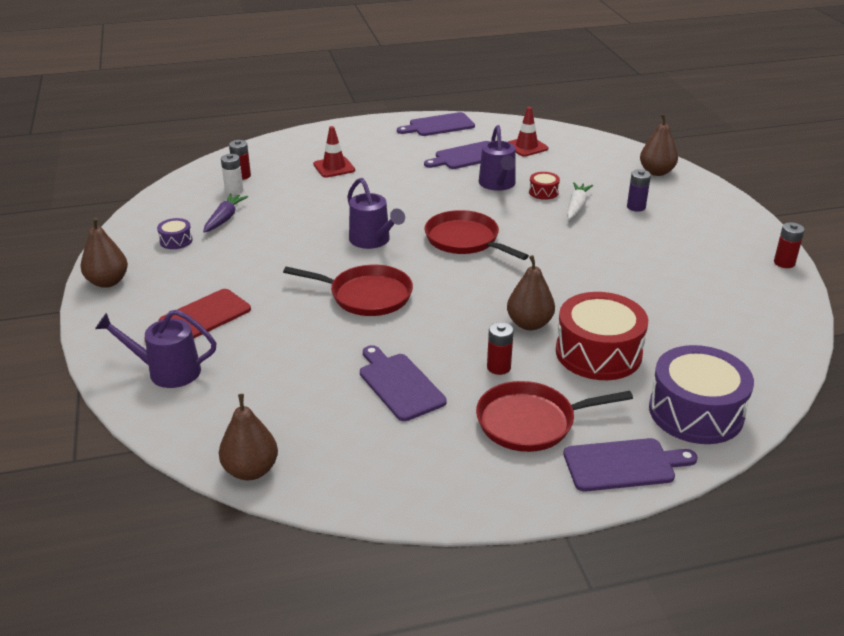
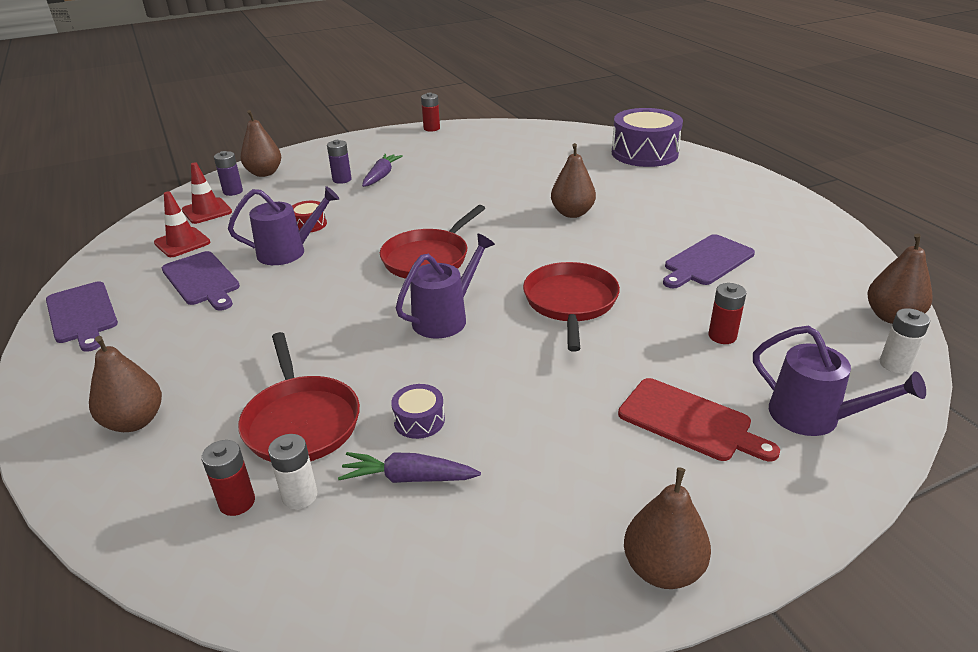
camera: 100 degrees left, 0 degrees up
(167, 371) = (813, 417): purple watering can -> purple watering can turned 45 degrees counterclockwise
(176, 240) = (498, 520): purple drum -> purple drum (419, 420)
(190, 439) = (895, 364): none -> white battery
(322, 148) = (134, 421): none -> brown pear
(334, 167) = (218, 392): red traffic cone -> red traffic cone (207, 211)
(498, 367) = (646, 221): red battery -> red battery (722, 336)
(530, 422) = (705, 203): red pan -> red pan (301, 422)
(577, 207) = (343, 206): white carrot -> none
(598, 353) = (597, 185): red drum -> none
(617, 160) = (233, 191): none -> purple battery
(624, 465) = (721, 172): purple cutting board -> none
(642, 226) = (381, 176): none -> purple carrot

